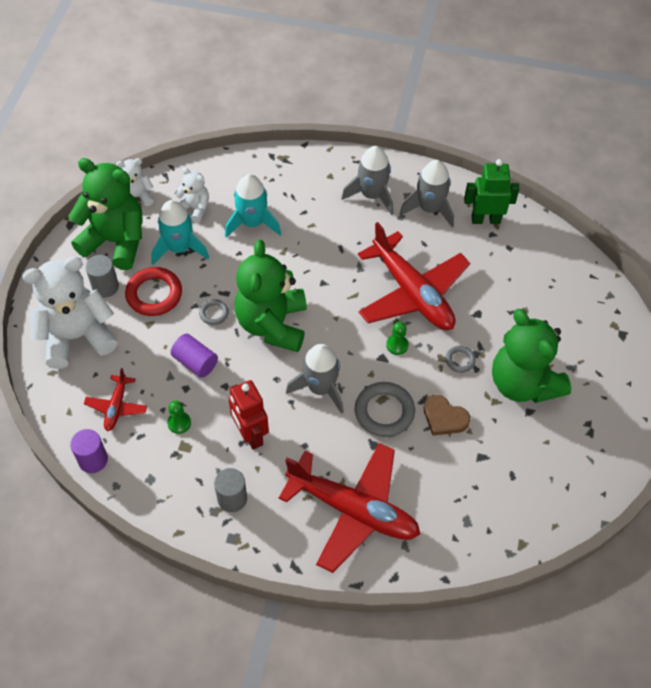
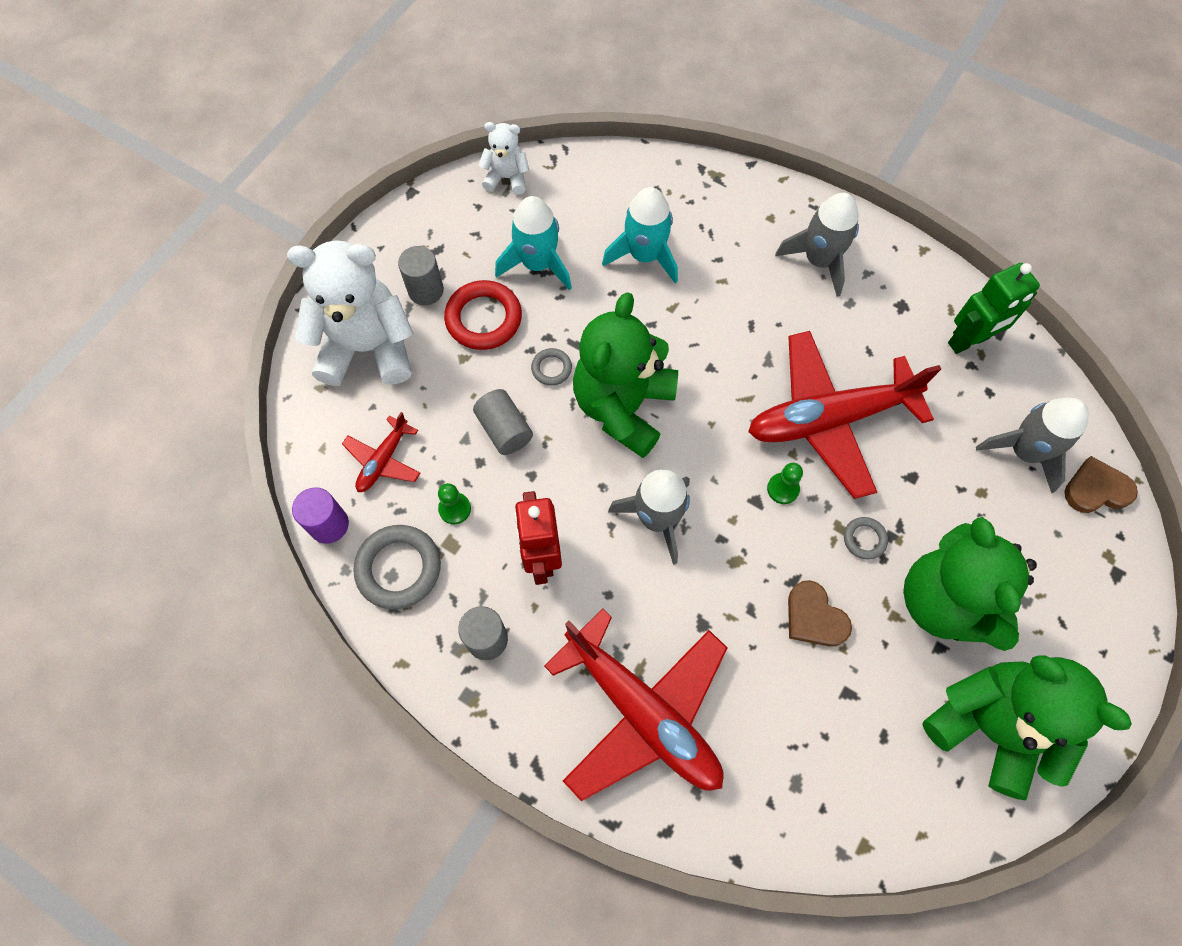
camera: 20 degrees right, 10 degrees up
(116, 241) = (460, 231): green teddy bear -> green teddy bear (988, 726)
(195, 208) = (576, 214): white teddy bear -> none
(195, 362) = (504, 430): purple cylinder -> grey cylinder
(384, 412) = (733, 581): grey ring -> grey ring (399, 568)
(412, 293) = (829, 419): red plane -> red plane turned 90 degrees clockwise
(429, 209) = (893, 303): grey rocket -> grey rocket (1024, 452)
(485, 219) = (968, 341): green robot -> green robot turned 135 degrees clockwise
(593, 288) = (1096, 489): none -> brown heart

